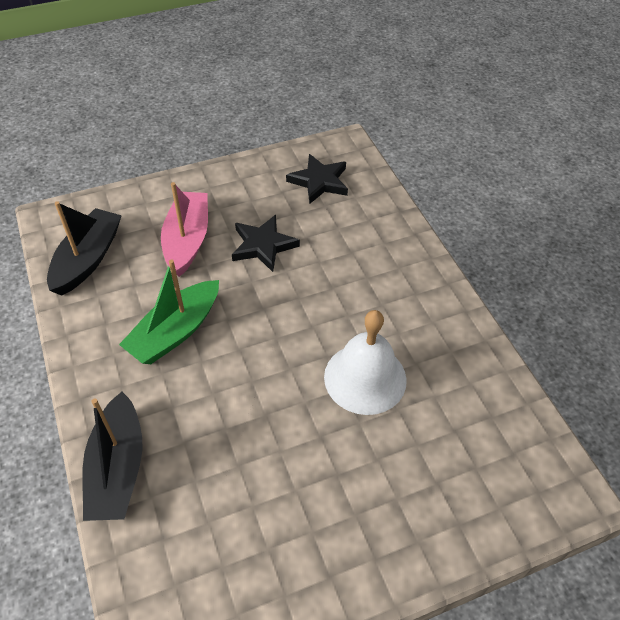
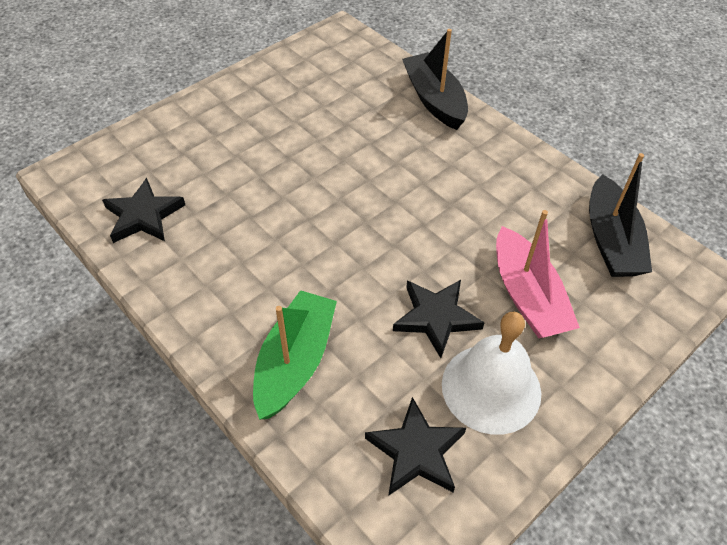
camera: 160 degrees right, 0 degrees up
(175, 331) = (464, 198): green boat -> green boat (295, 362)
(365, 378) = (264, 210): white bell -> white bell (491, 388)
(484, 408) = (143, 216): none -> black star

